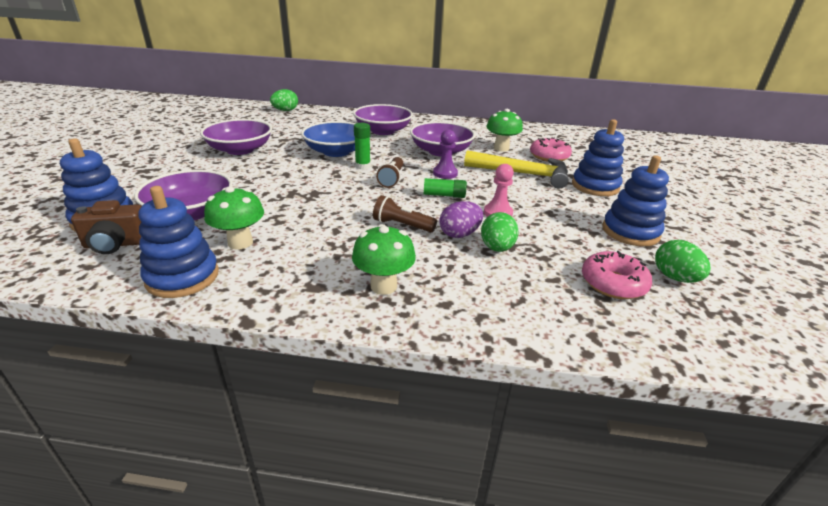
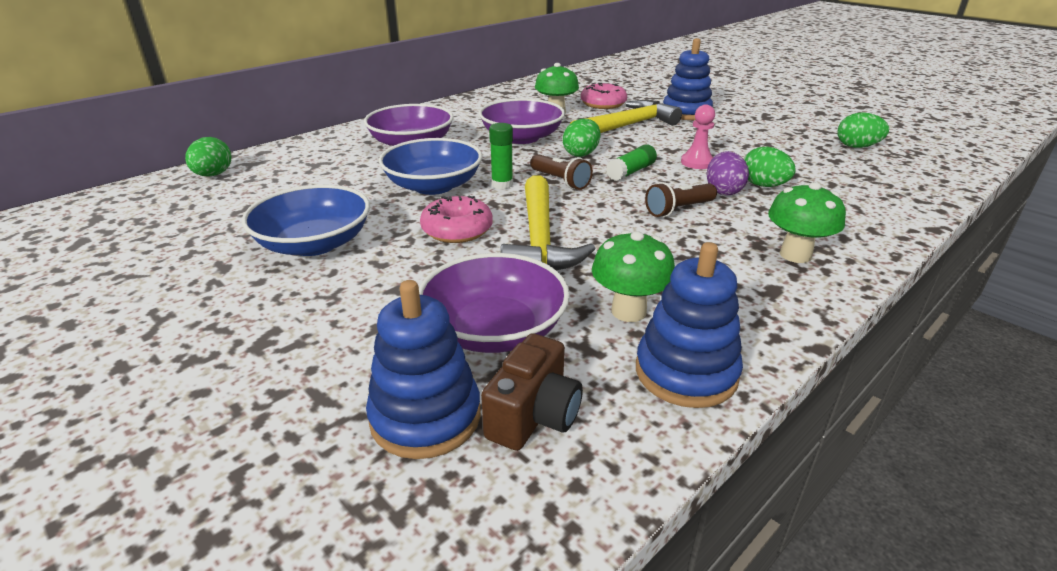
camera: 50 degrees left, 0 degrees up
(240, 150) = (314, 243): purple bowl -> blue bowl
(303, 195) = (540, 240): none -> yellow hammer
(445, 173) = (581, 154): purple pawn -> green egg
(613, 283) = (852, 167): pink donut -> pink donut (457, 230)
(630, 232) = (778, 132): blue stacking toy -> none

